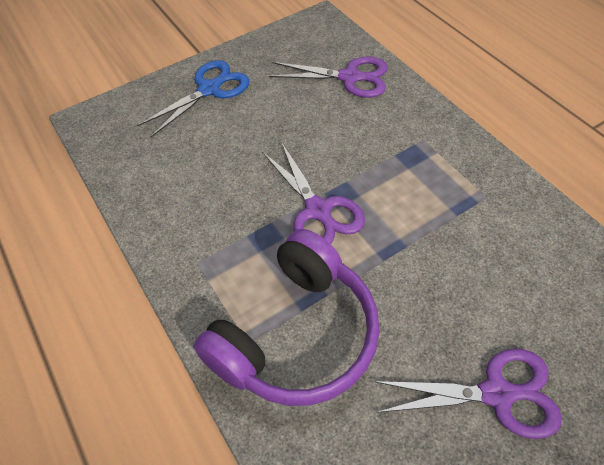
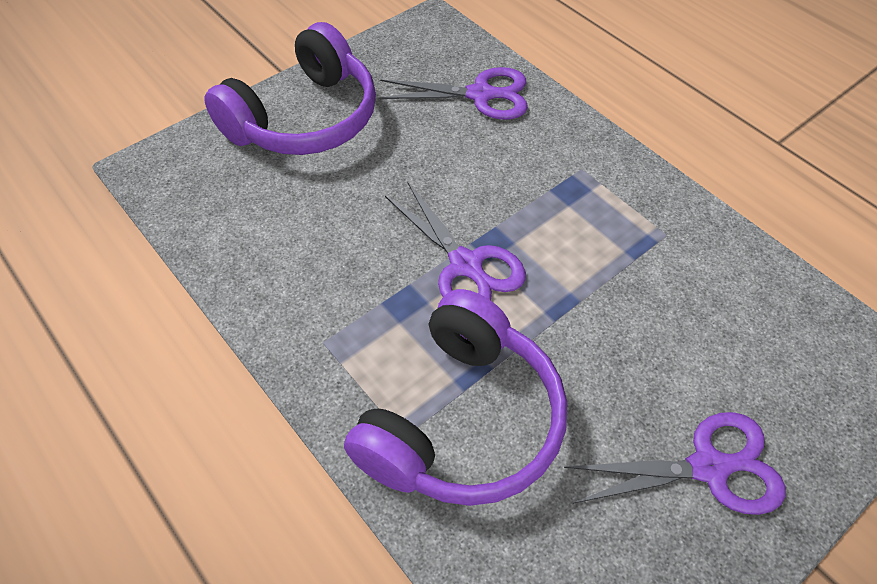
camera: 10 degrees left, 0 degrees up
(210, 89) = (304, 118): blue scissors -> purple headphones

